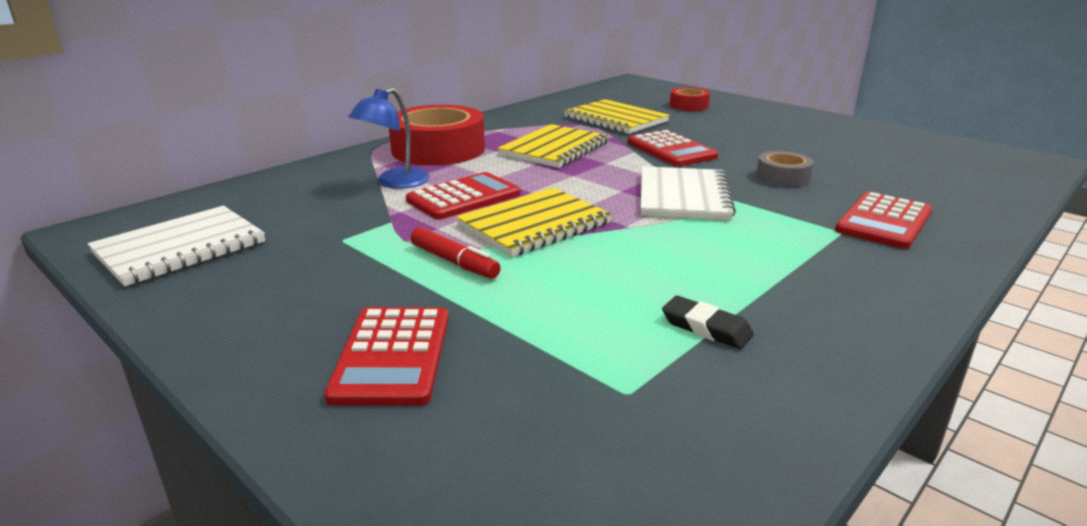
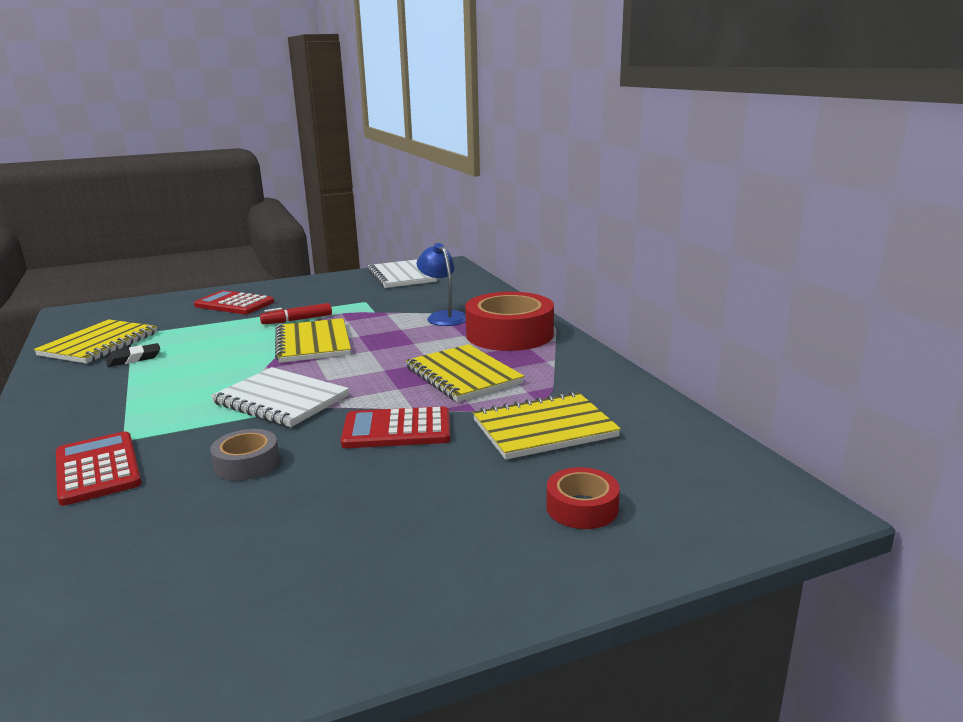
camera: 115 degrees right, 5 degrees down
(464, 197) = (388, 331): red calculator -> none
(701, 404) = (99, 344): none -> yellow notebook

